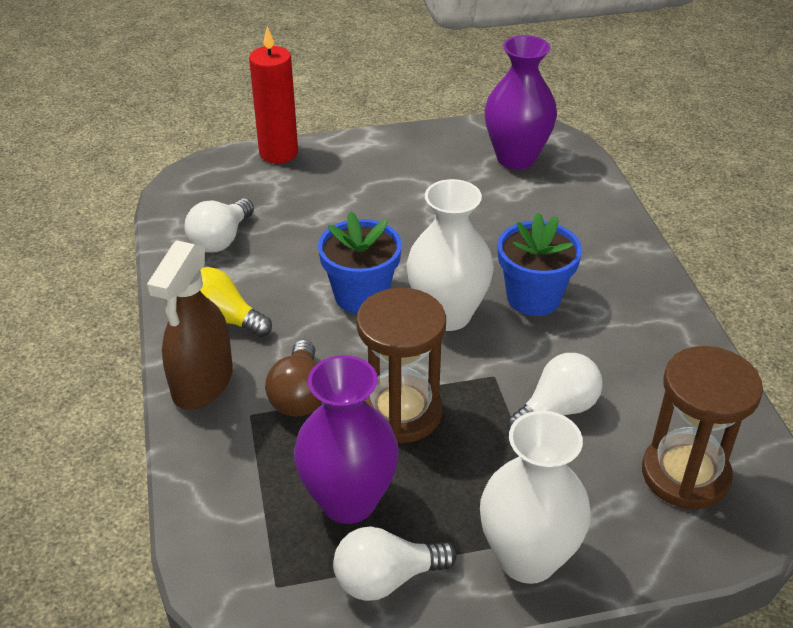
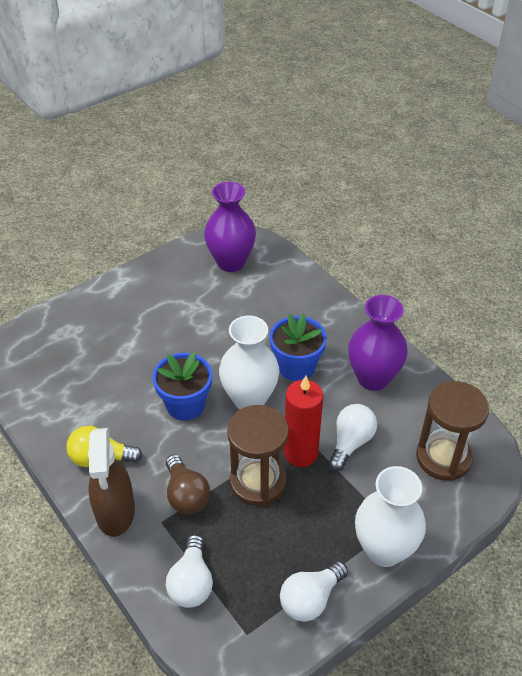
camera: 25 degrees left, 5 degrees up
(221, 239) = (62, 395): white light bulb -> white light bulb (191, 583)
(278, 153) = (63, 310): red candle -> red candle (301, 453)
(348, 501) = (259, 557): purple vase -> purple vase (373, 378)

